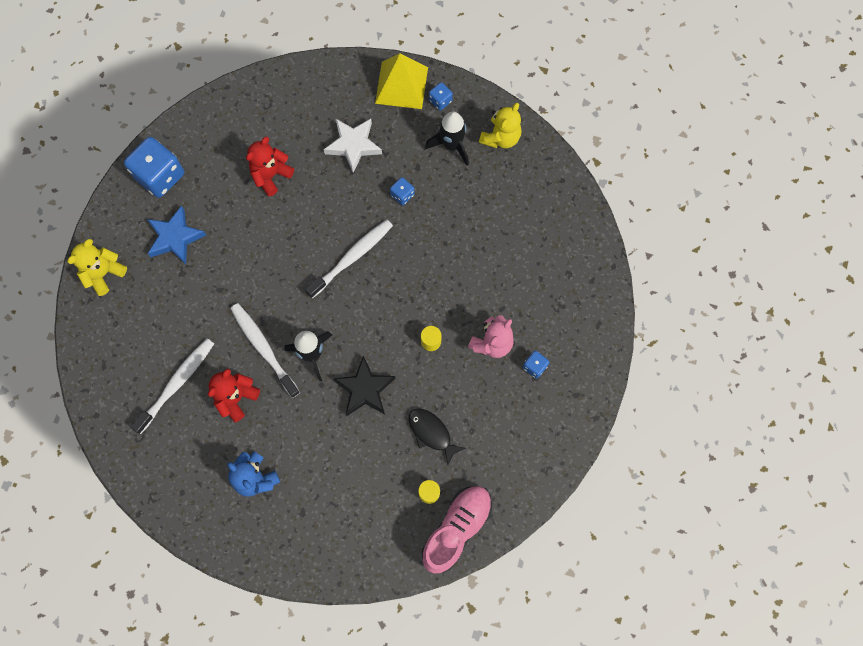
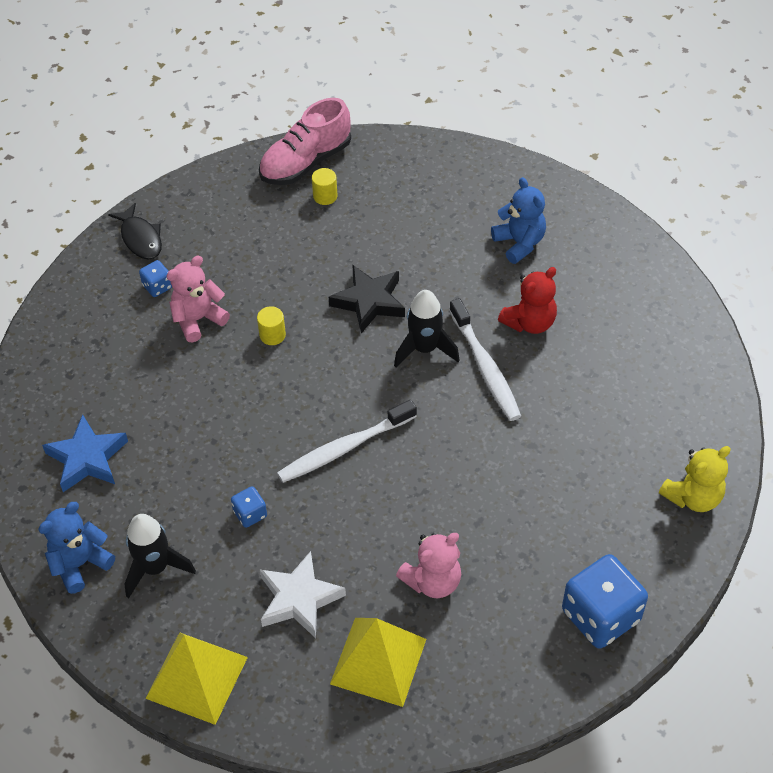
camera: 165 degrees left, 20 degrees down
(175, 238) = (586, 523): blue star -> blue star (87, 458)
(176, 383) = (602, 350): white toothbrush -> none
(271, 175) = (432, 581): red teddy bear -> pink teddy bear
(294, 118) = (378, 661): none -> yellow pyramid
(431, 433) = (303, 247): black fish -> black fish (140, 238)
(440, 101) = (146, 638): blue dice -> none
(500, 137) = (80, 564): yellow teddy bear -> blue teddy bear

